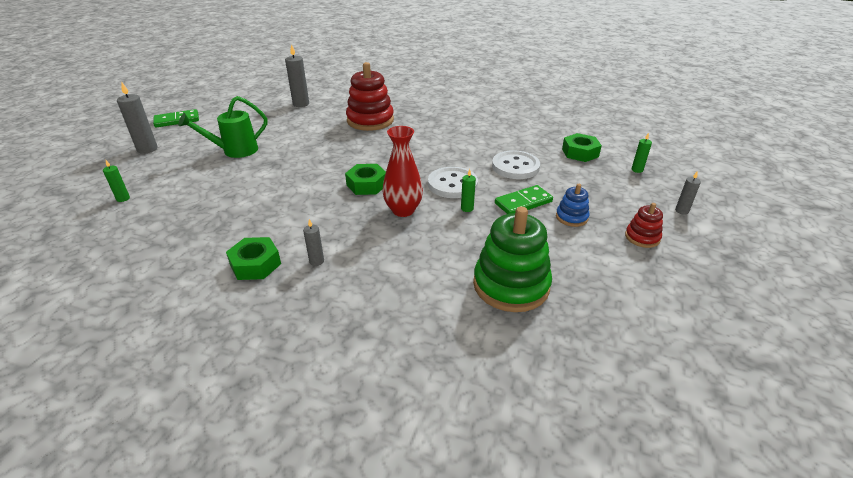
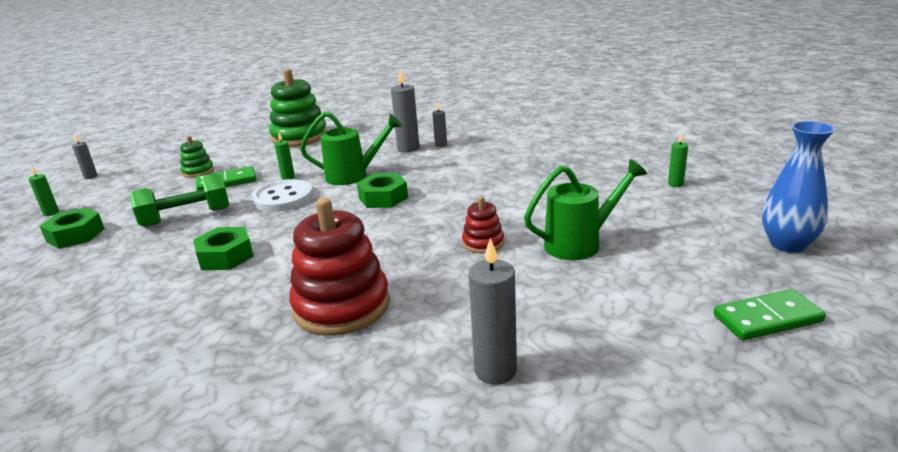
camera: 170 degrees left, 10 degrees down
(116, 152) = (787, 244): none -> blue vase
(147, 149) = (737, 248): grey candle -> grey candle (408, 148)
(255, 264) = (491, 143): green nut -> green nut (225, 256)
(403, 210) = (353, 175): red vase -> green watering can
(515, 167) = (186, 217): white button -> green dumbbell
(571, 217) = (198, 172): blue stacking toy -> green stacking toy
(642, 237) = (162, 160): red stacking toy -> red stacking toy (483, 243)

